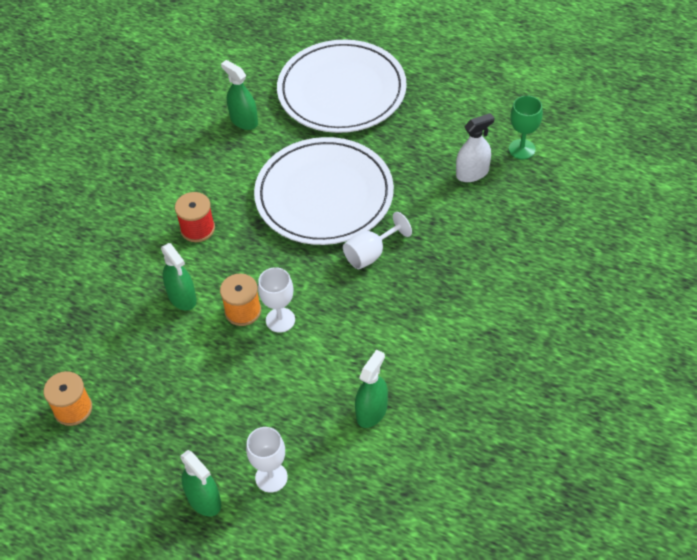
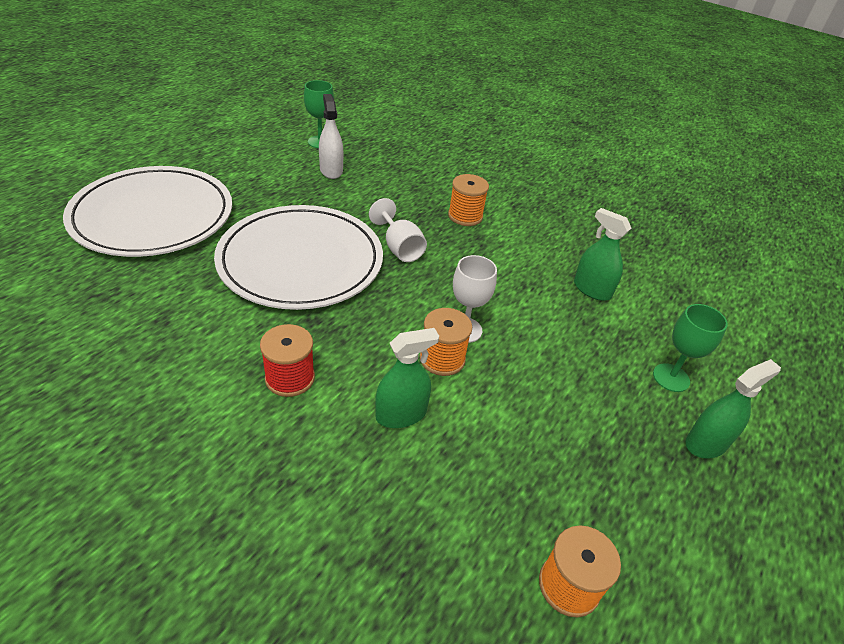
camera: 85 degrees left, 10 degrees down
(244, 120) = (129, 299): green spray bottle -> none
(271, 477) = (671, 378): white goblet -> green goblet
(447, 293) = (465, 216): none -> orange spool

